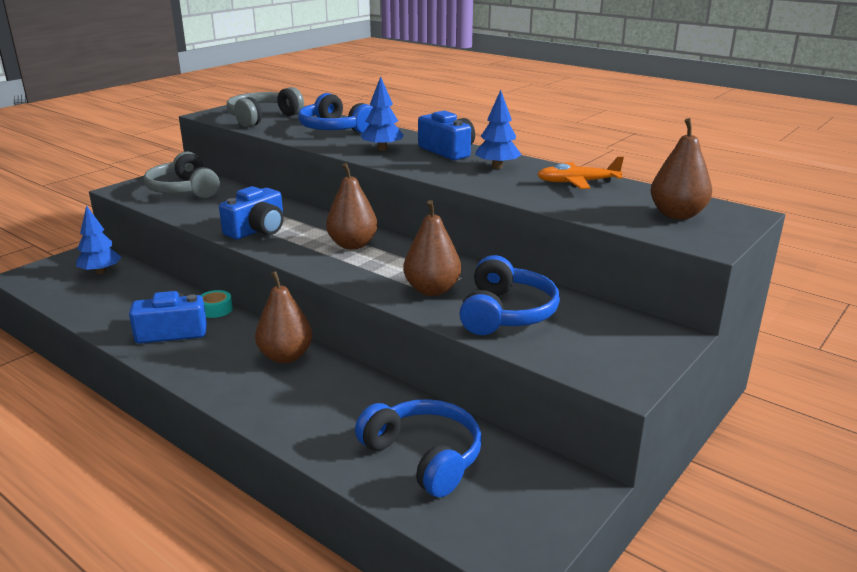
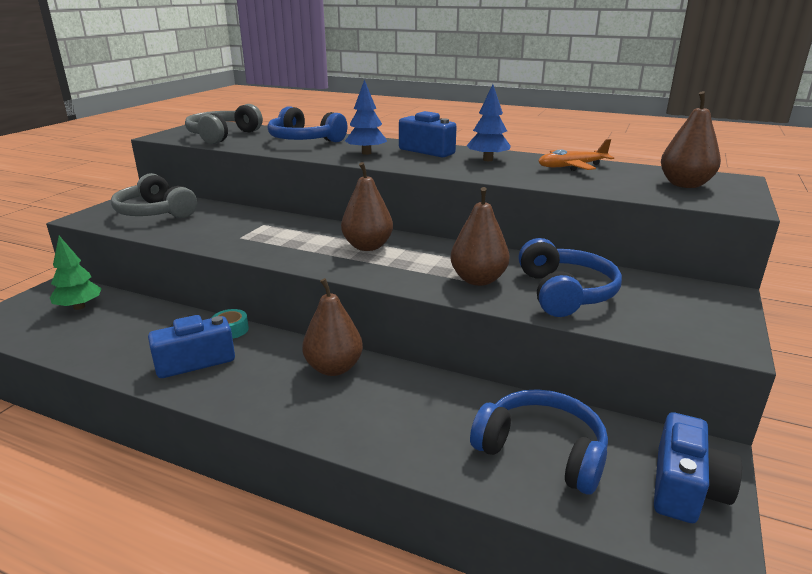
camera: 15 degrees left, 0 degrees up
(101, 272) = (79, 307): blue tree -> green tree
(257, 230) = (260, 242): blue camera -> blue camera (686, 488)

